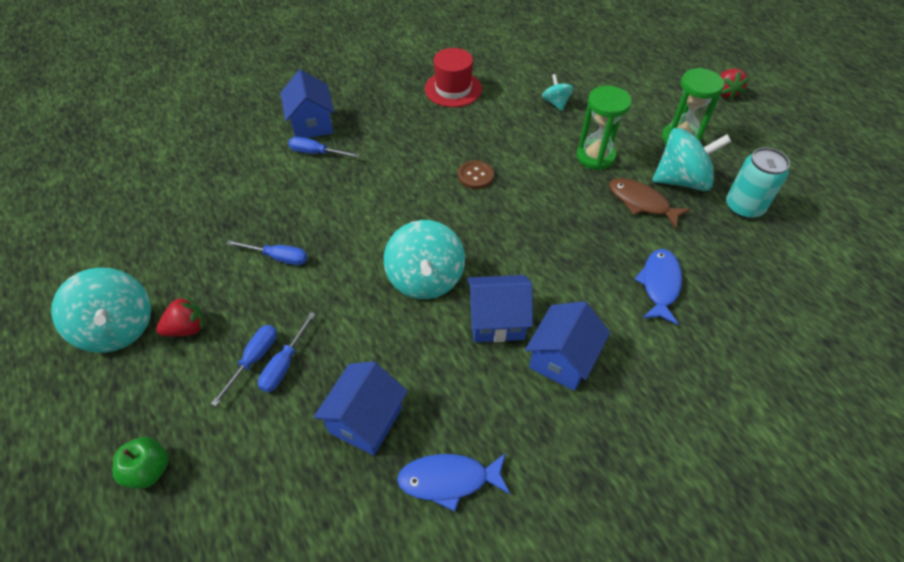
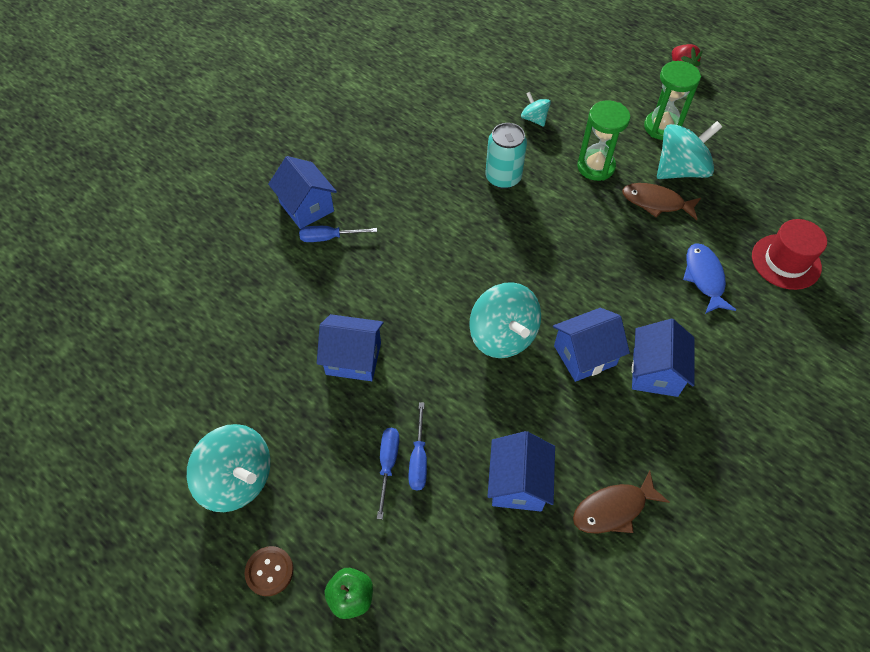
camera: 20 degrees left, 5 degrees up
(187, 328) = (306, 456): red strawberry -> none
(278, 257) = (353, 358): blue screwdriver -> blue house
(449, 480) = (613, 509): blue fish -> brown fish
(453, 89) = (428, 129): red hat -> red hat (786, 261)
(475, 176) = (496, 218): brown button -> brown button (269, 571)
(744, 207) = (742, 182): turquoise can -> turquoise can (503, 178)

